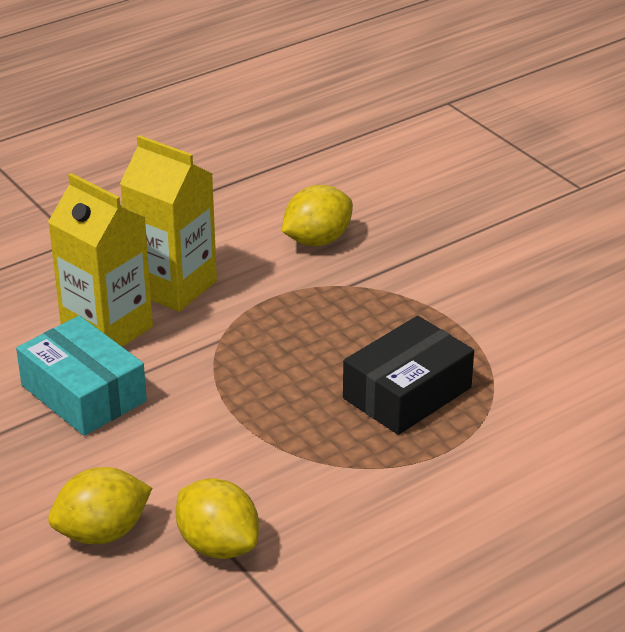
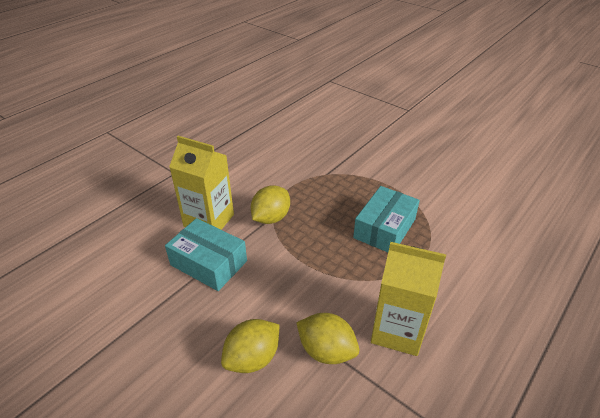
camera: 15 degrees left, 5 degrees up
(173, 286) = (236, 190): yellow carton -> yellow carton (397, 330)
(317, 240) = (300, 153): yellow lemon -> yellow lemon (271, 218)
(407, 393) = (384, 228): black box -> turquoise box

